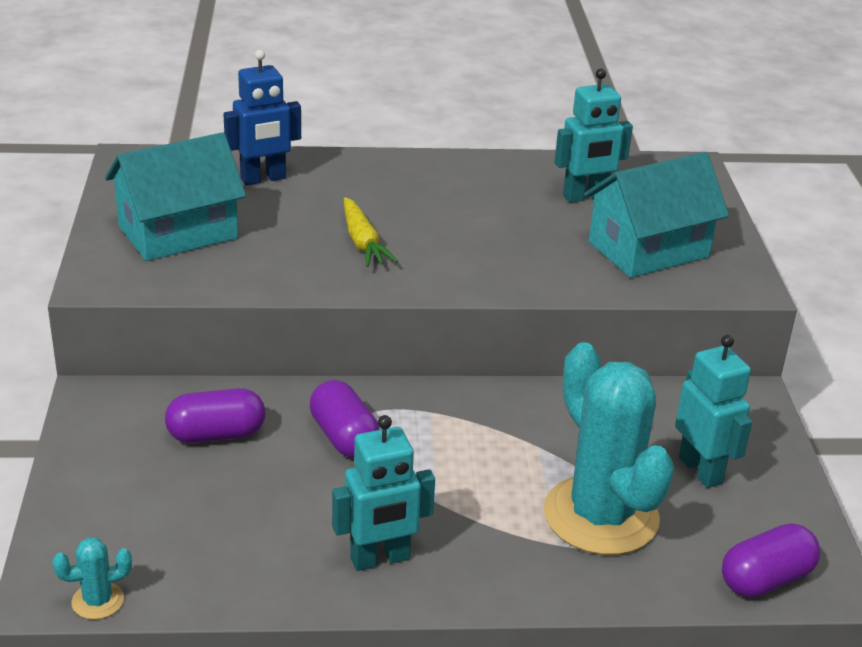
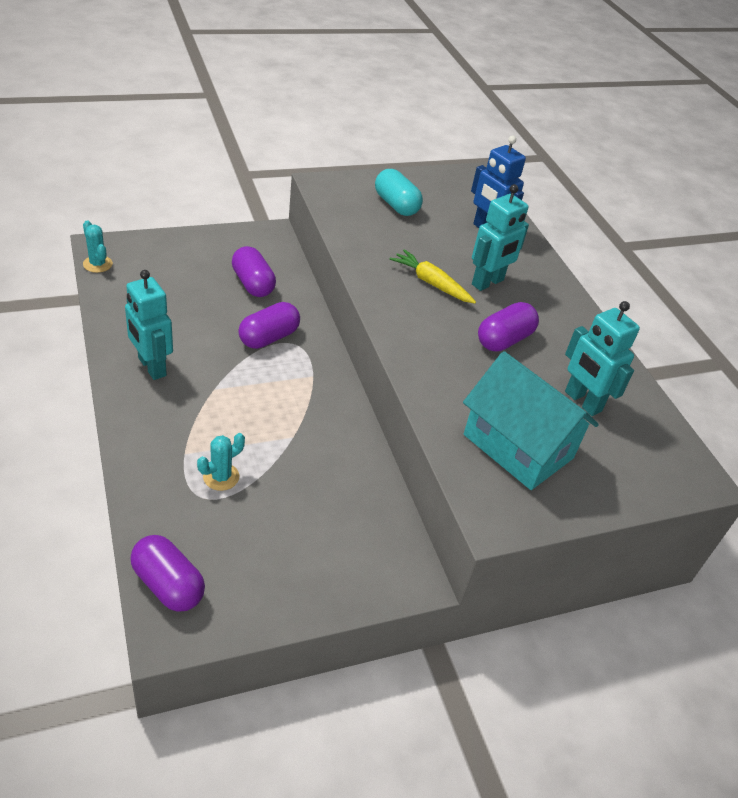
camera: 70 degrees right, 10 degrees up
(178, 232) = (396, 205): turquoise house -> turquoise capsule
(363, 242) = (431, 283): yellow carrot -> yellow carrot turned 75 degrees clockwise
(480, 218) = (504, 340): none -> purple capsule
(601, 516) = (221, 477): turquoise cactus -> turquoise cactus, size x0.40
(701, 470) = (295, 540): turquoise robot -> turquoise robot (488, 283)

